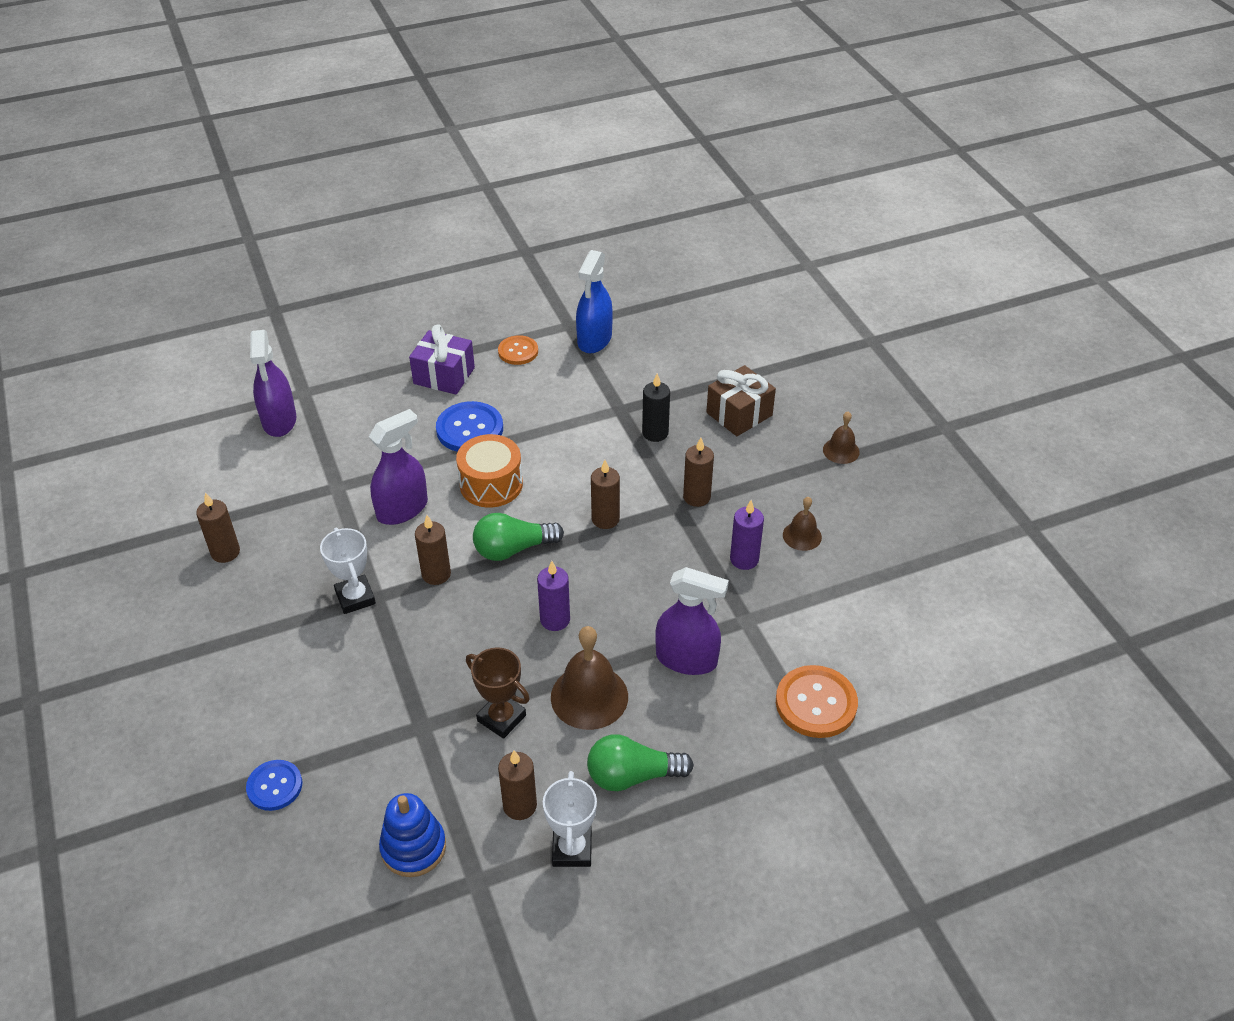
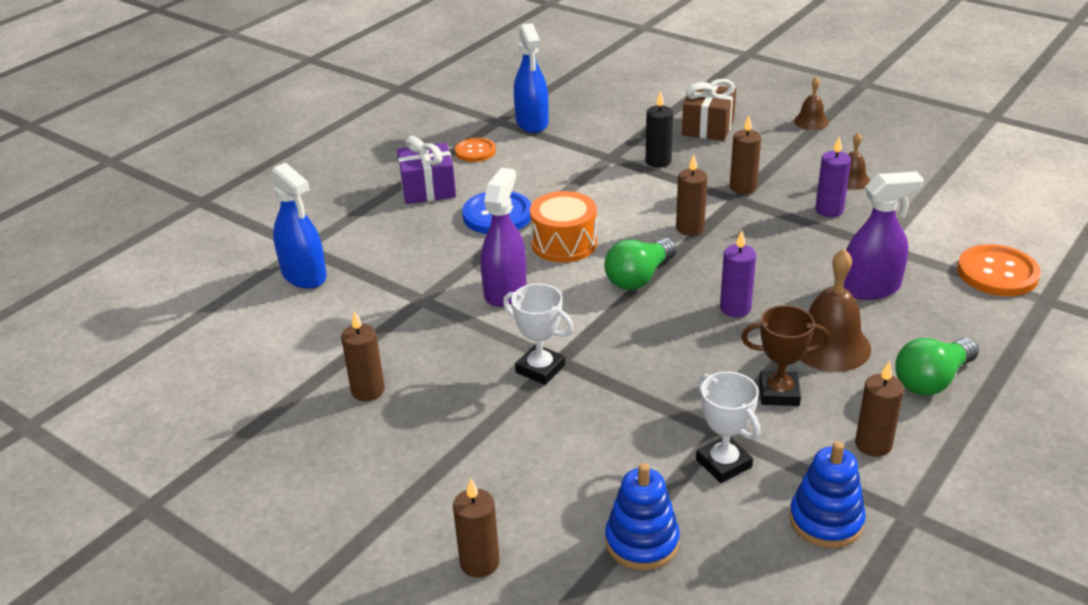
camera: 30 degrees left, 10 degrees down
(274, 786) = (642, 542): blue button -> blue stacking toy
(279, 421) = (304, 275): purple spray bottle -> blue spray bottle
(436, 574) = (594, 321): brown candle -> brown candle (479, 563)
(572, 849) = (953, 452): white trophy -> white trophy (723, 463)

